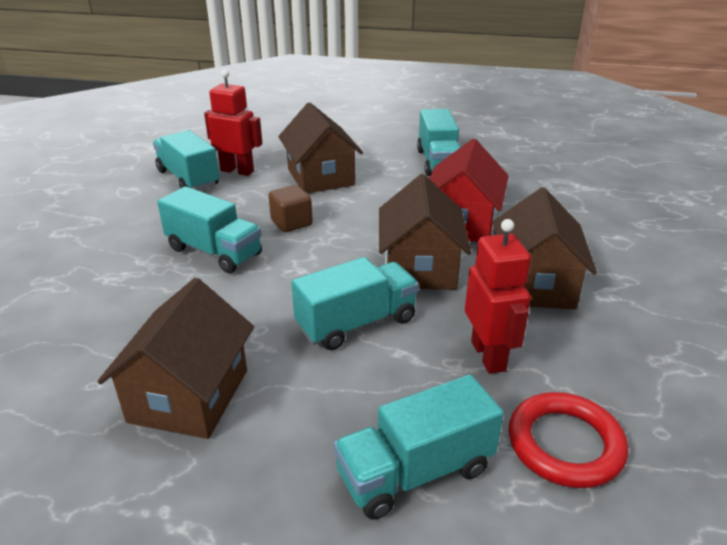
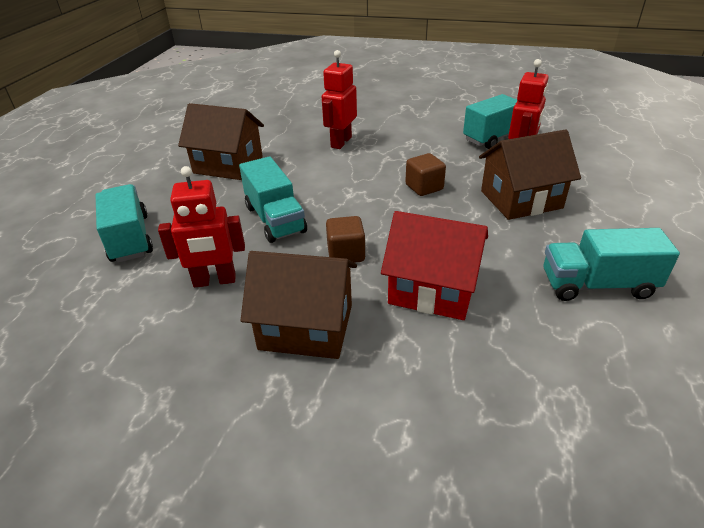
camera: 95 degrees right, 5 degrees up
(153, 283) = (341, 142): none -> red robot
(214, 252) = (378, 158): turquoise truck -> none
(420, 267) = (346, 254): brown house -> brown cube
(565, 444) = (110, 306): red ring -> none

